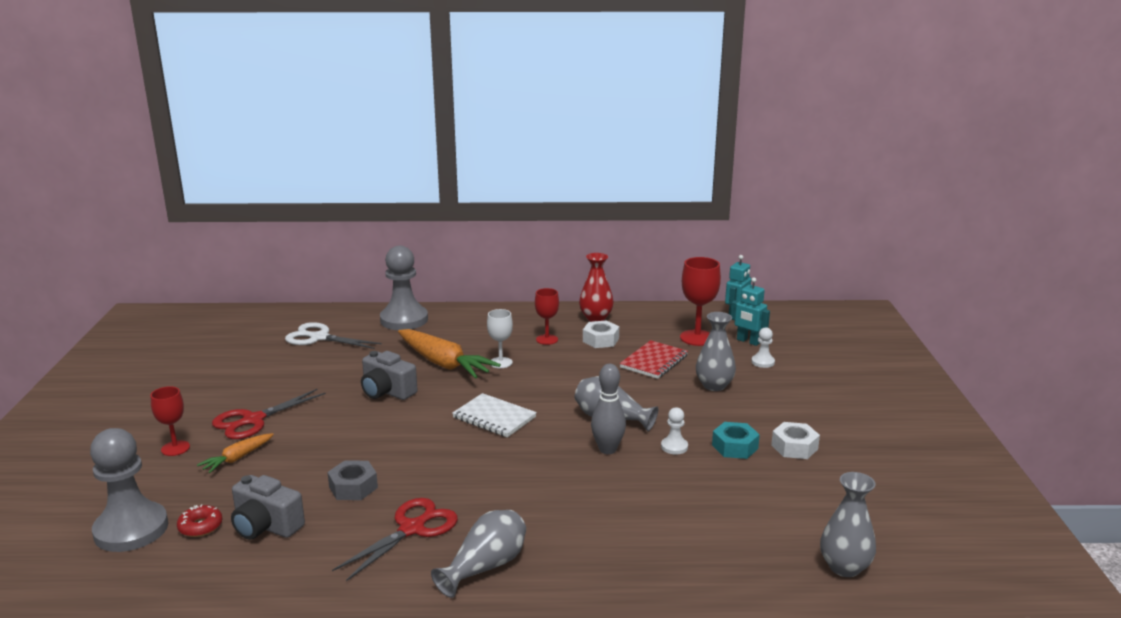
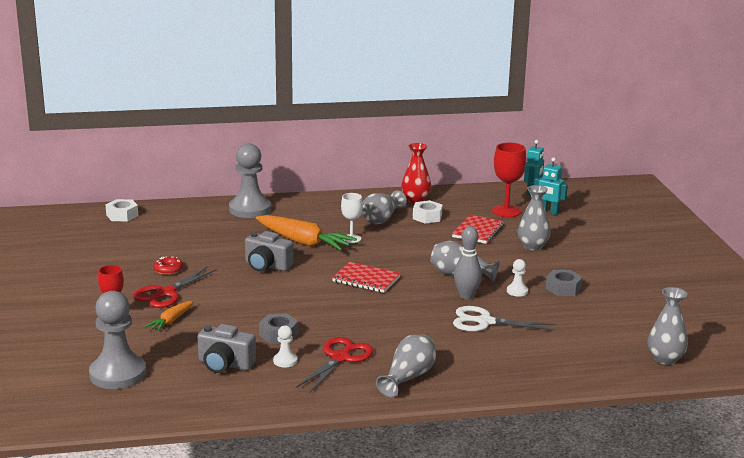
camera: 10 degrees left, 0 degrees up
(200, 526) = (172, 368): red donut -> red donut (168, 270)
(319, 338) = (183, 227): white scissors -> white scissors (485, 322)
(494, 418) = (366, 279): white notebook -> red notebook
(547, 339) = (382, 219): red goblet -> grey vase
(734, 447) = (563, 288): turquoise nut -> grey nut
(763, 362) = (565, 227): white pawn -> white pawn (285, 361)
(794, 447) = (608, 286): white nut -> white nut (122, 215)

